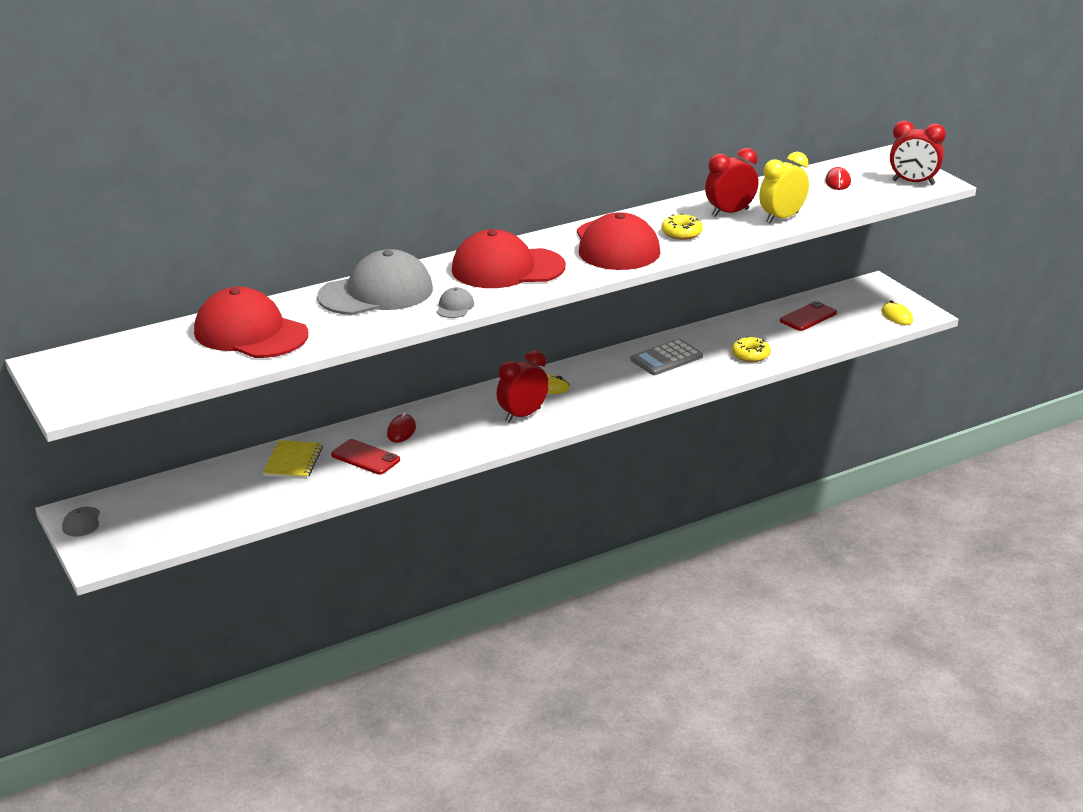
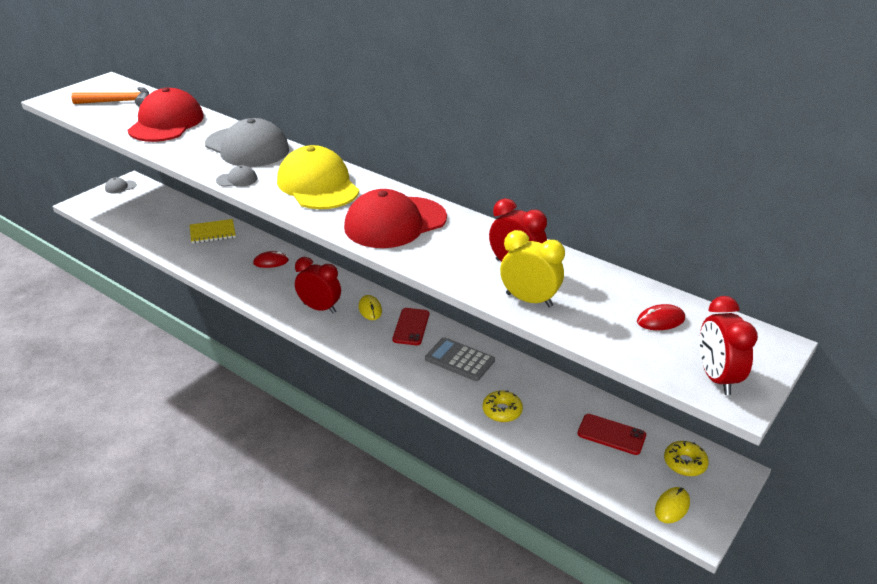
camera: 65 degrees right, 5 degrees up
(138, 360) = (118, 102): none -> orange hammer
(365, 457) = (228, 257): red phone -> red phone (411, 327)
(507, 268) = (318, 185): red cap -> yellow cap
(681, 233) = (446, 249): yellow donut -> yellow donut (684, 463)

